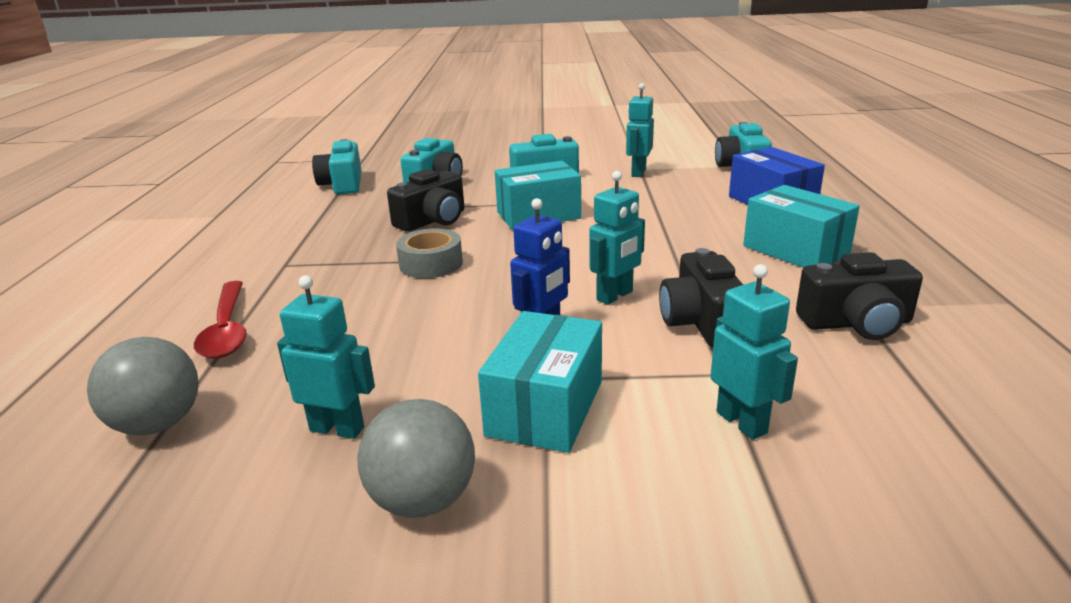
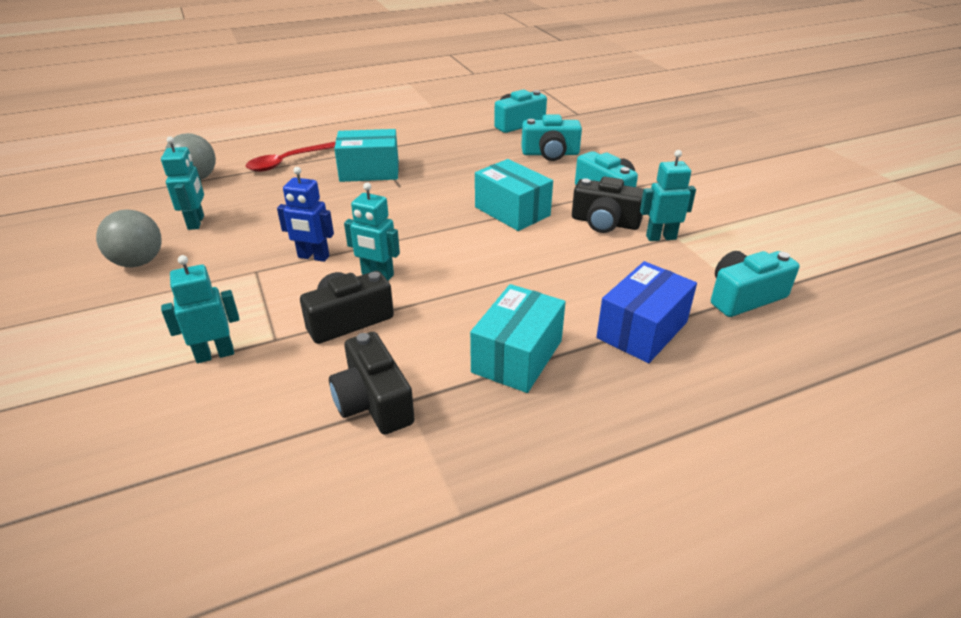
camera: 65 degrees right, 10 degrees up
(431, 264) = (397, 193): grey tape -> none
(433, 220) = (472, 174): black camera -> black camera (605, 222)
(545, 408) = (223, 278): turquoise box -> turquoise box (369, 171)
(742, 422) = (215, 354): turquoise robot -> turquoise robot turned 150 degrees counterclockwise

